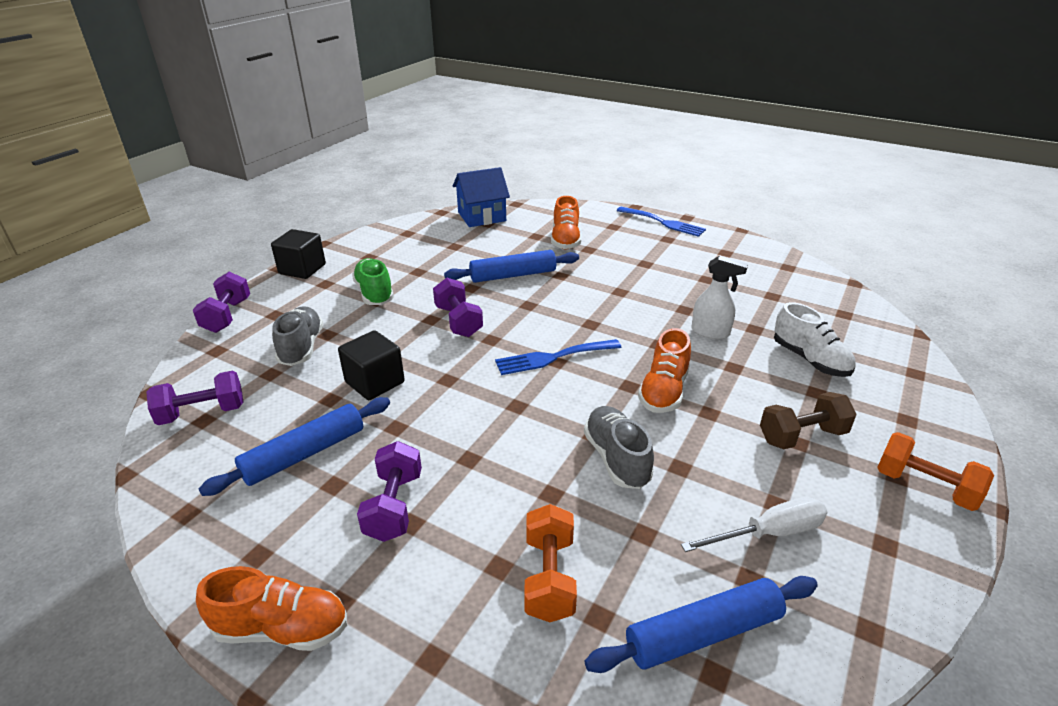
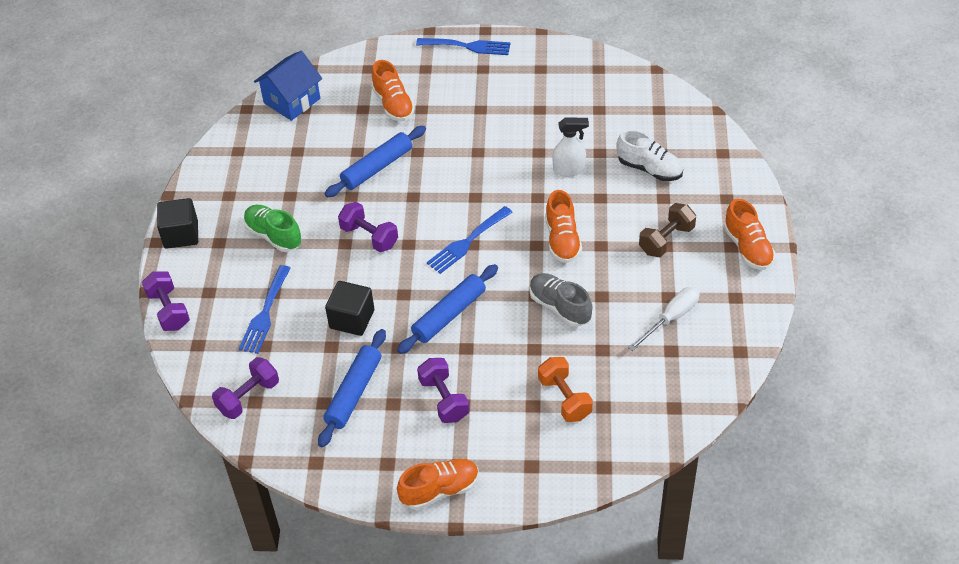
camera: 25 degrees left, 15 degrees up
(301, 347) = (265, 313): grey shoe -> blue fork
(703, 633) = (660, 390): blue rolling pin -> blue rolling pin (449, 315)
(925, 486) = (748, 248): orange dumbbell -> orange shoe

